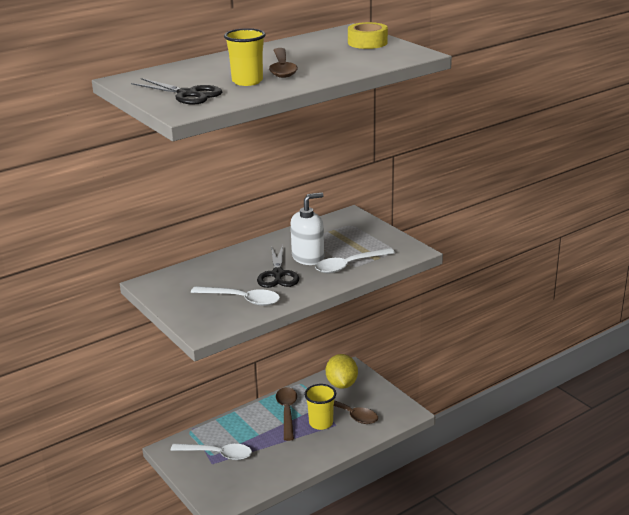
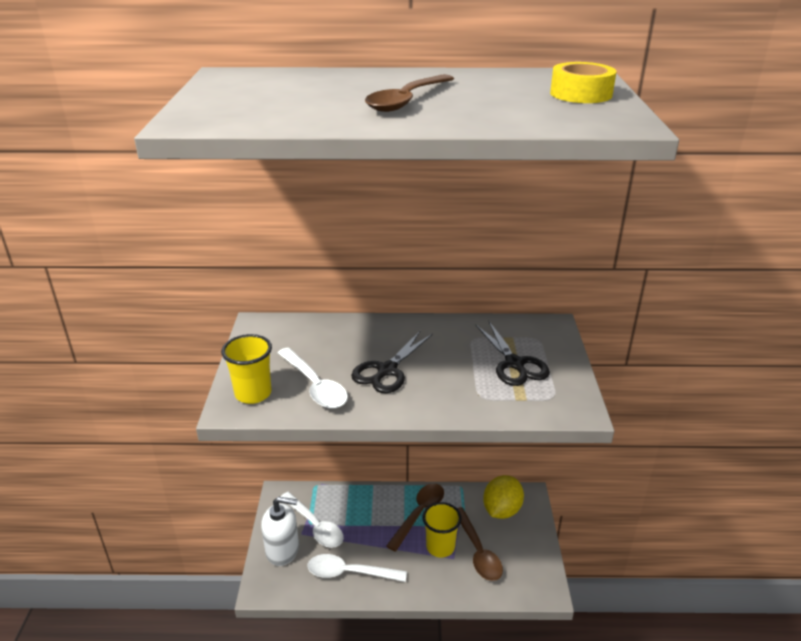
camera: 35 degrees right, 5 degrees up
(188, 94) = (240, 104): black scissors -> black scissors (514, 364)
(247, 81) = (334, 106): yellow cup -> yellow cup (253, 393)
(308, 257) = (443, 362): white soap dispenser -> white soap dispenser (283, 550)
(349, 265) = (477, 394): white spoon -> white spoon (349, 572)

